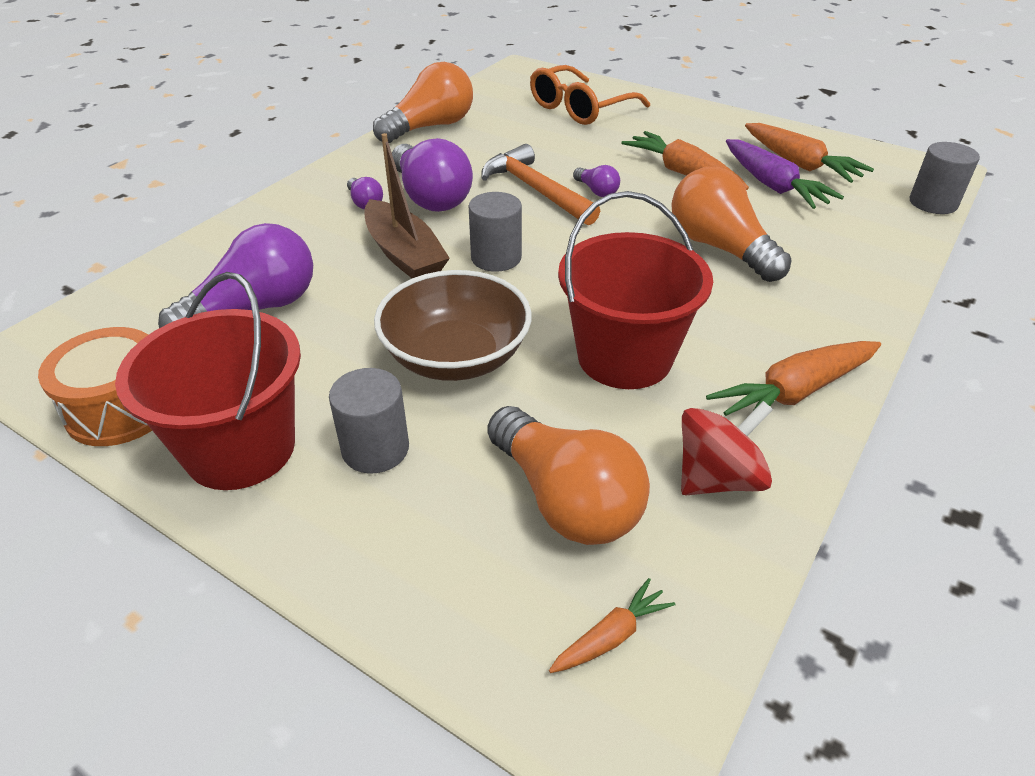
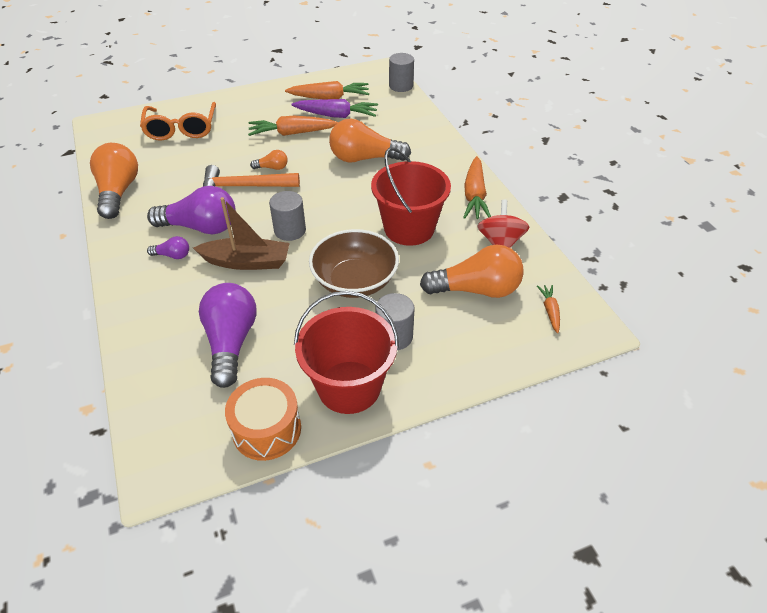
camera: 55 degrees left, 5 degrees up
(596, 191) = (272, 168): purple light bulb -> orange light bulb

